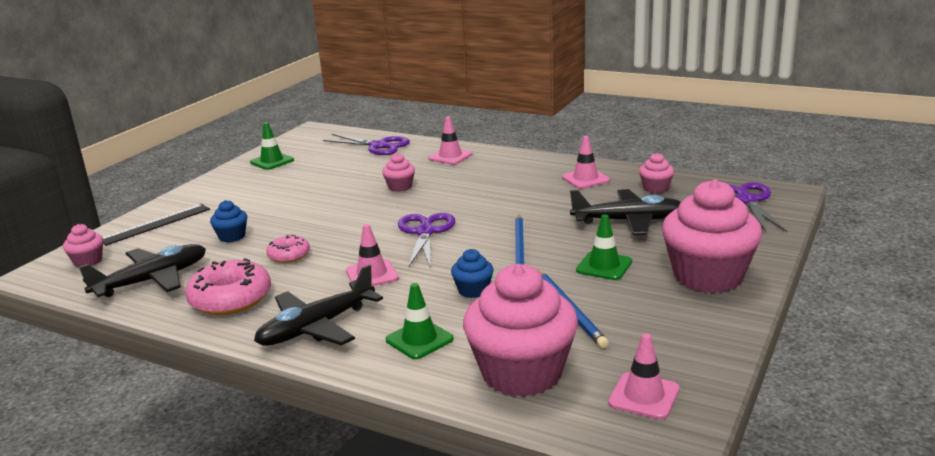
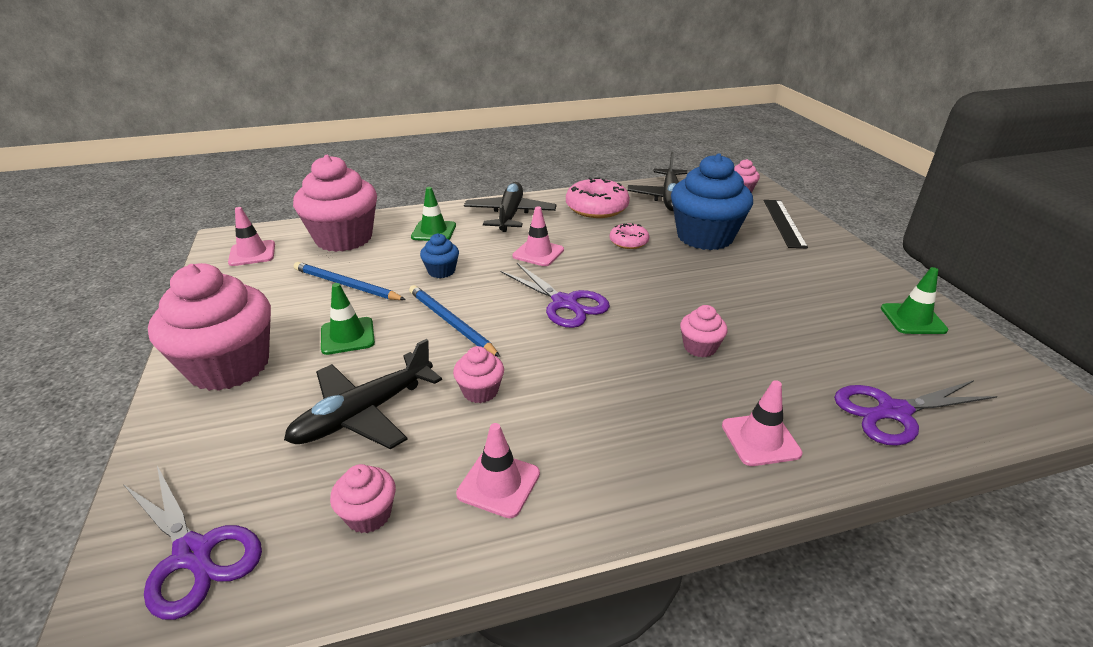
camera: 135 degrees right, 10 degrees up
(232, 236) = (705, 237): blue cupcake -> blue cupcake, size x2.24
(550, 209) = (480, 391): none -> pink cupcake

